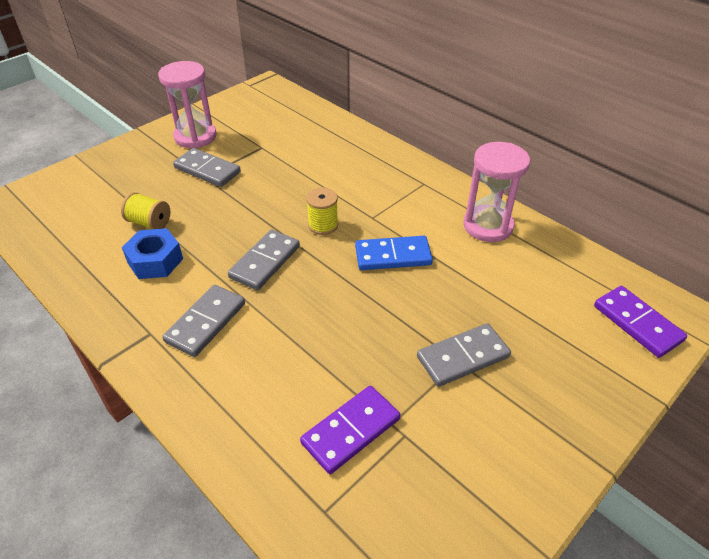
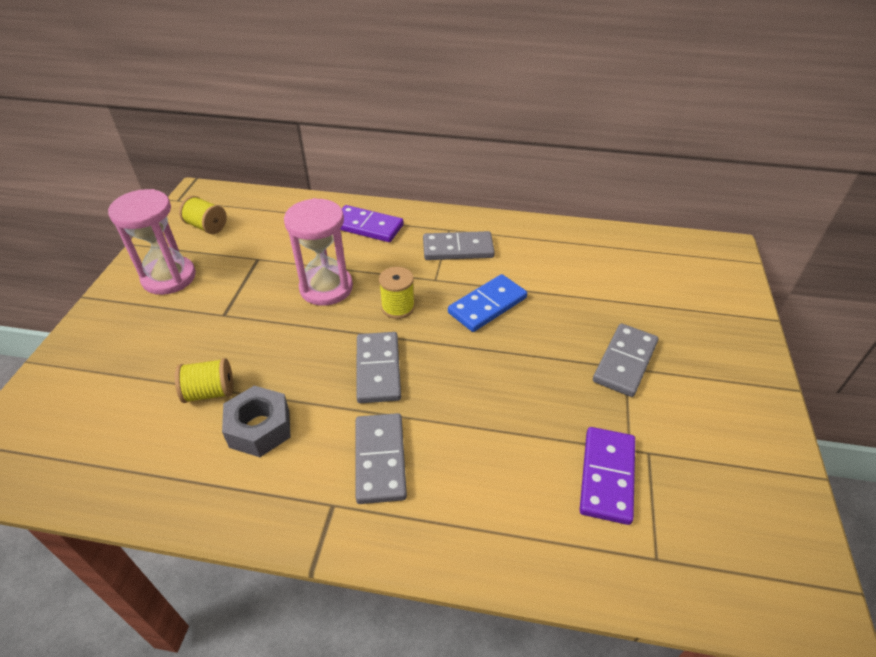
camera: 35 degrees left, 0 degrees up
(155, 261) = (259, 428): blue nut -> grey nut
(207, 170) = (220, 306): grey domino -> grey domino (458, 249)
(250, 111) = (207, 226): none -> yellow spool
(488, 226) = (536, 243): pink hourglass -> pink hourglass (326, 288)
(637, 323) = (707, 270): purple domino -> purple domino (367, 226)

